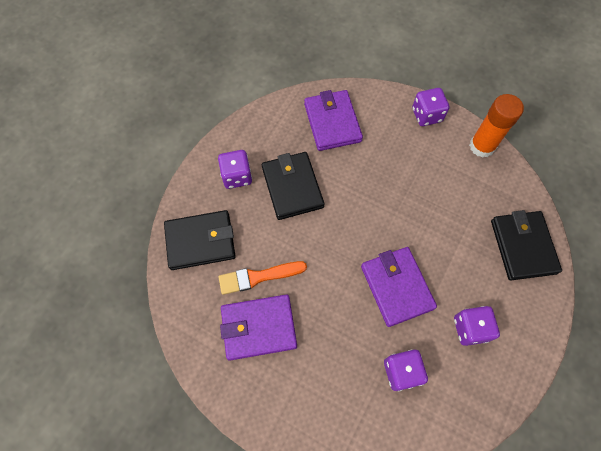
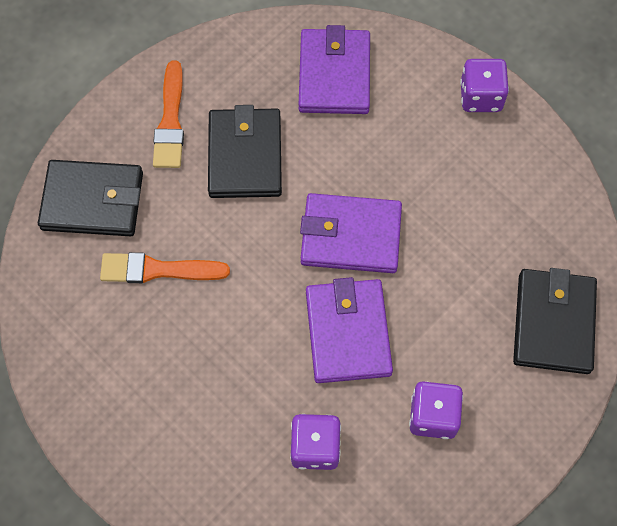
camera: 15 degrees right, 0 degrees up
(237, 176) = (170, 121): purple dice -> orange brush
(259, 328) = (137, 338): purple wallet -> purple wallet (350, 236)
(482, 146) = (548, 163): orange glue stick -> none

